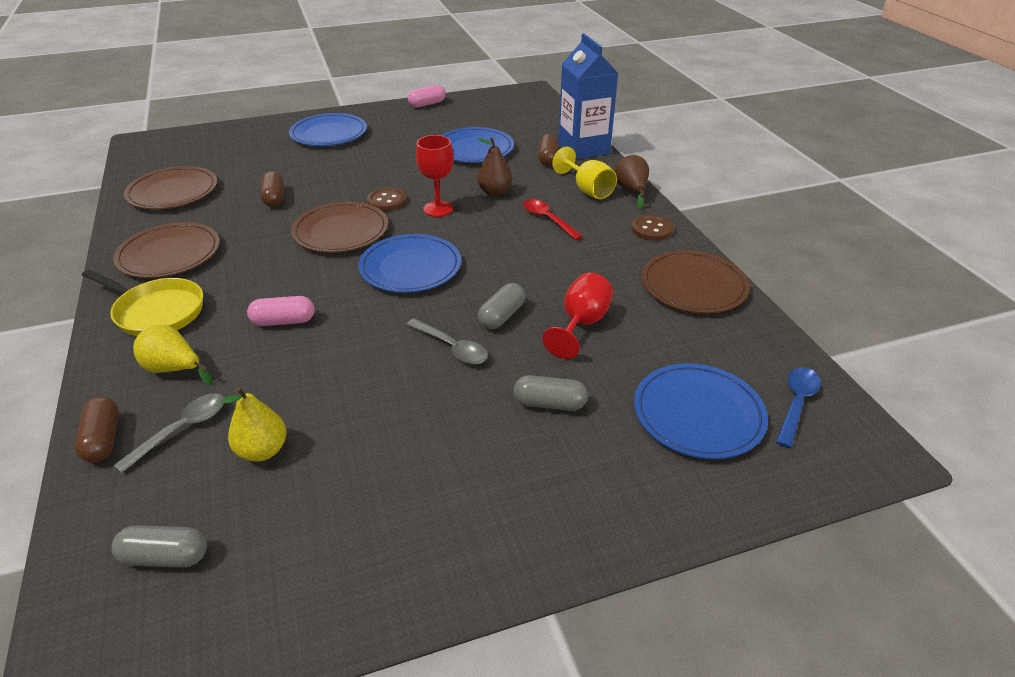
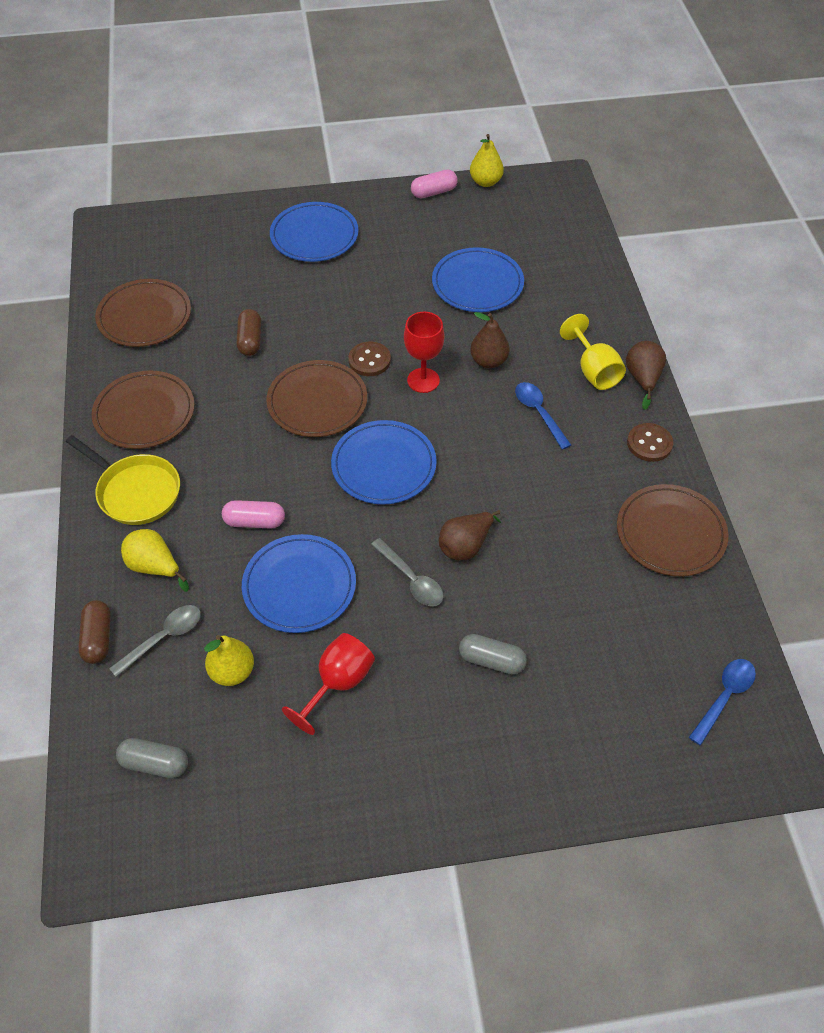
camera: 10 degrees right, 15 degrees up
(468, 96) = (485, 182): none -> yellow pear
(502, 316) = (466, 546): grey capsule -> brown pear
(548, 158) = (559, 311): brown capsule -> none
(548, 220) = (539, 413): red spoon -> blue spoon
(581, 324) = (542, 568): red goblet -> red goblet (338, 683)
(583, 148) = (605, 297): blue carton -> none
(698, 414) = (627, 694): blue plate -> blue plate (299, 586)

